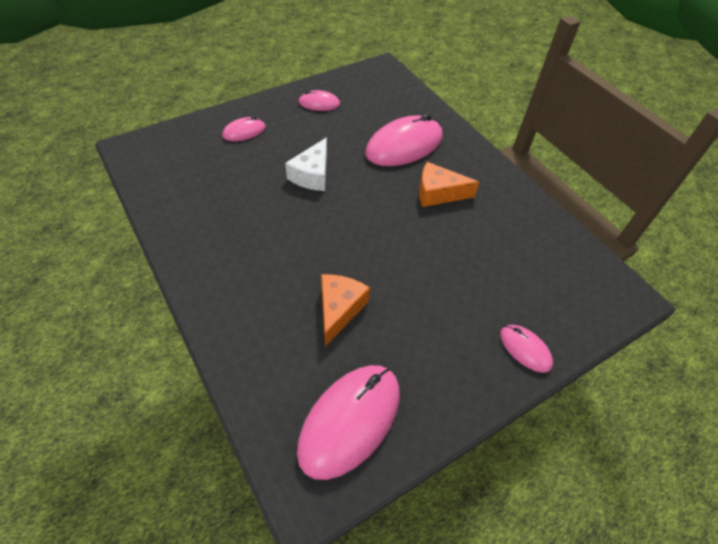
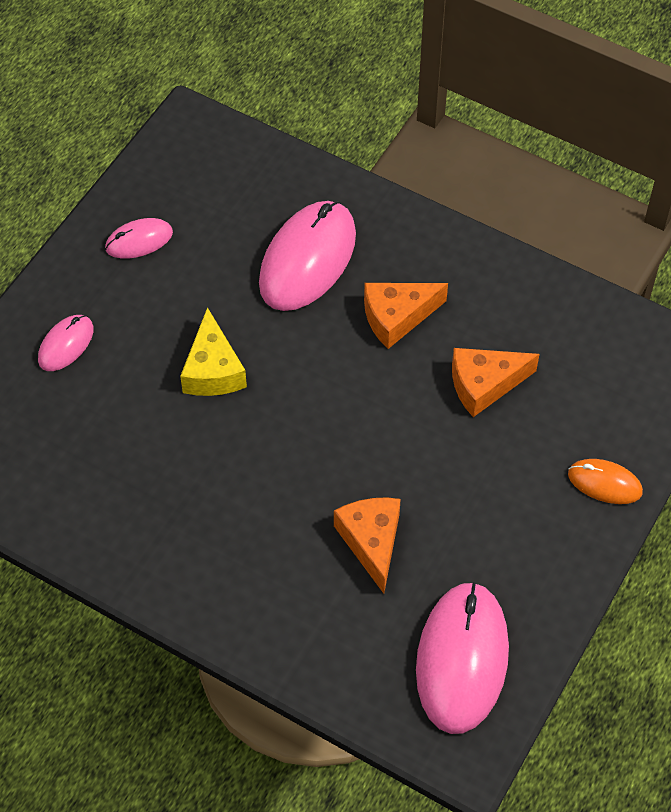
camera: 25 degrees left, 5 degrees up
(312, 175) = (213, 370): white cheese -> yellow cheese
(472, 251) = (484, 385): none -> orange cheese
(525, 349) = (604, 483): pink mouse -> orange mouse

